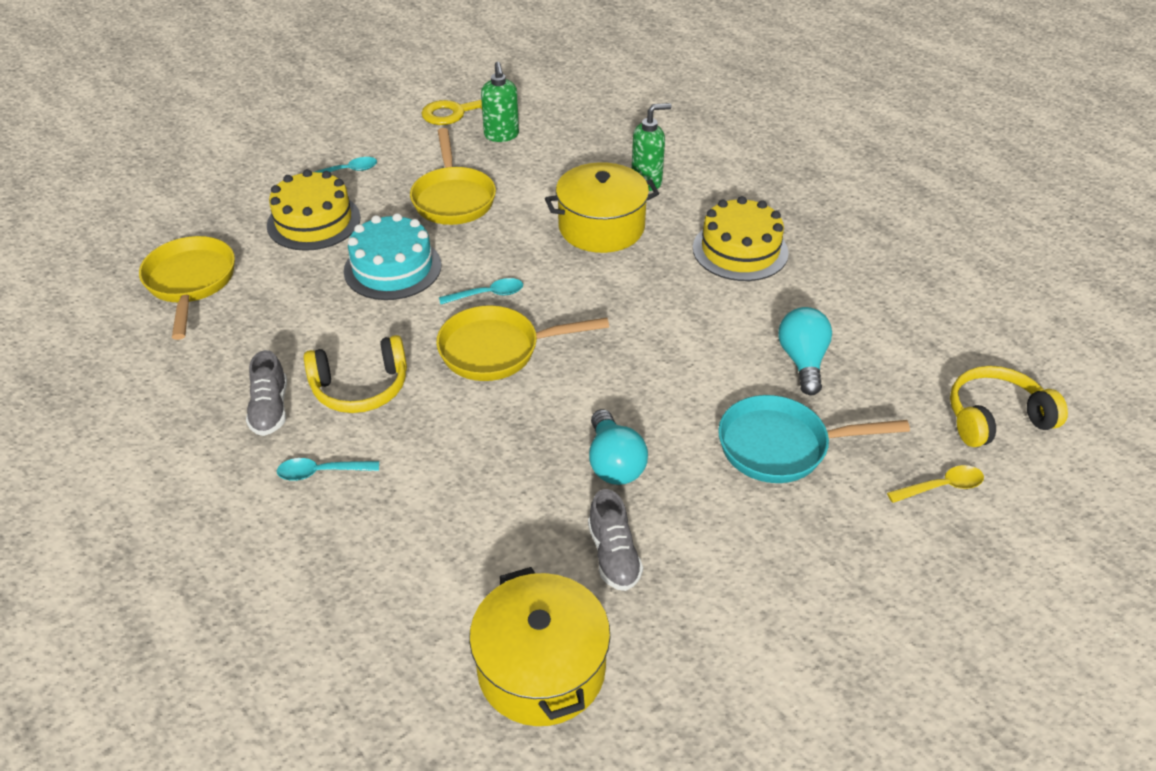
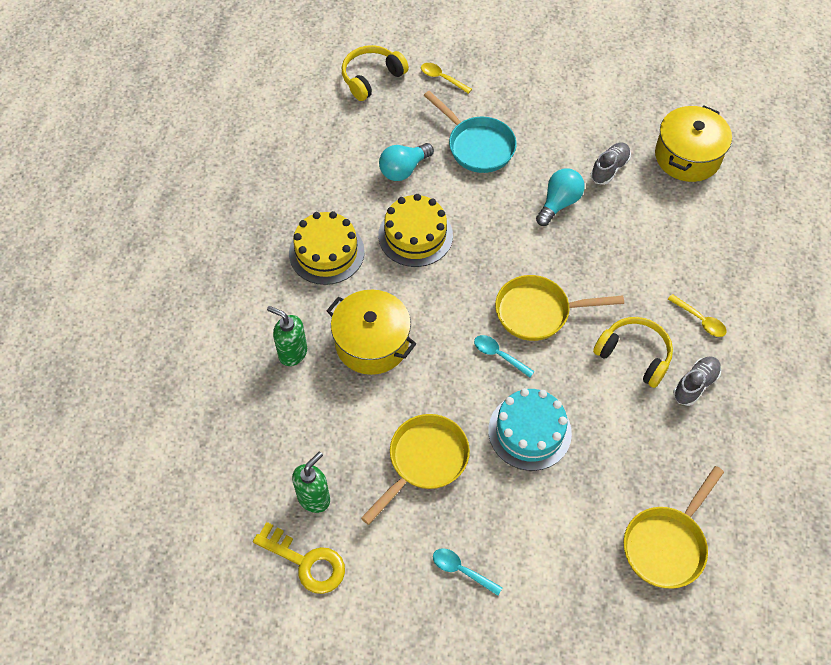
camera: 130 degrees left, 15 degrees up
(314, 221) = (536, 531): yellow cake -> yellow cake (415, 235)
(321, 472) = (700, 320): turquoise spoon -> yellow spoon
(497, 350) = (538, 312): yellow pan -> yellow pan turned 135 degrees clockwise
(995, 417) = (371, 78): yellow headphones -> yellow headphones turned 105 degrees clockwise

